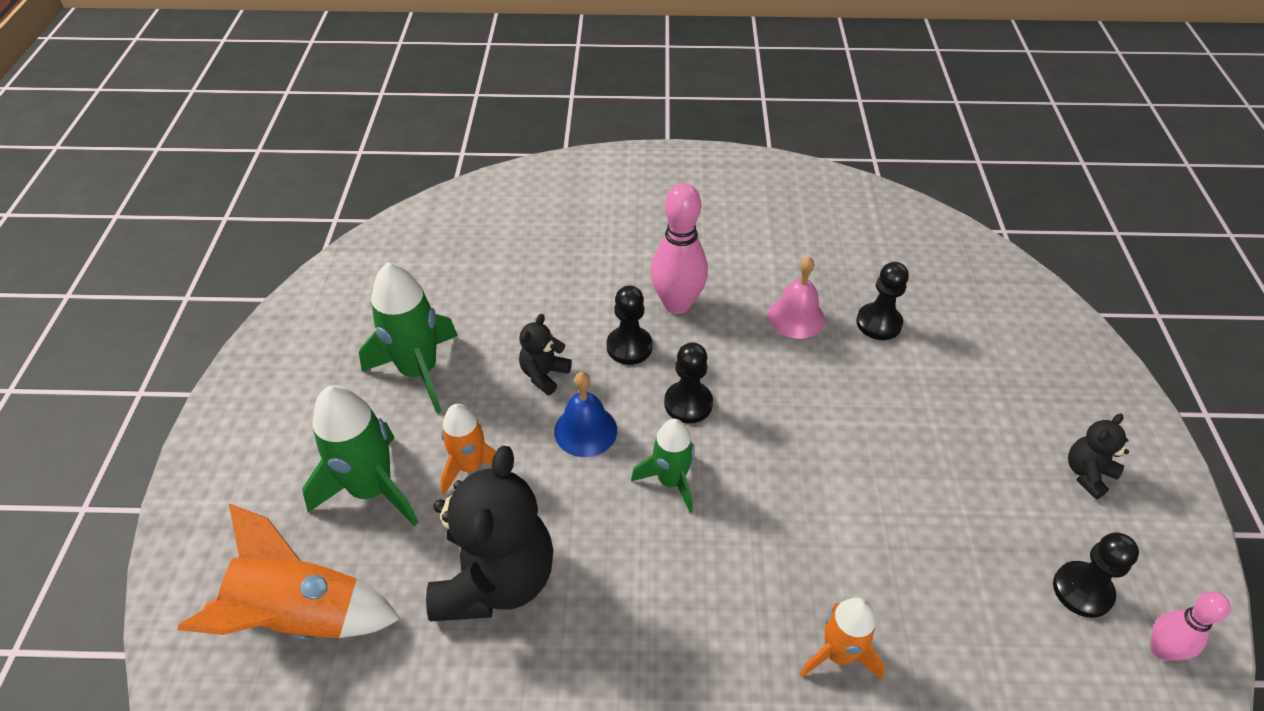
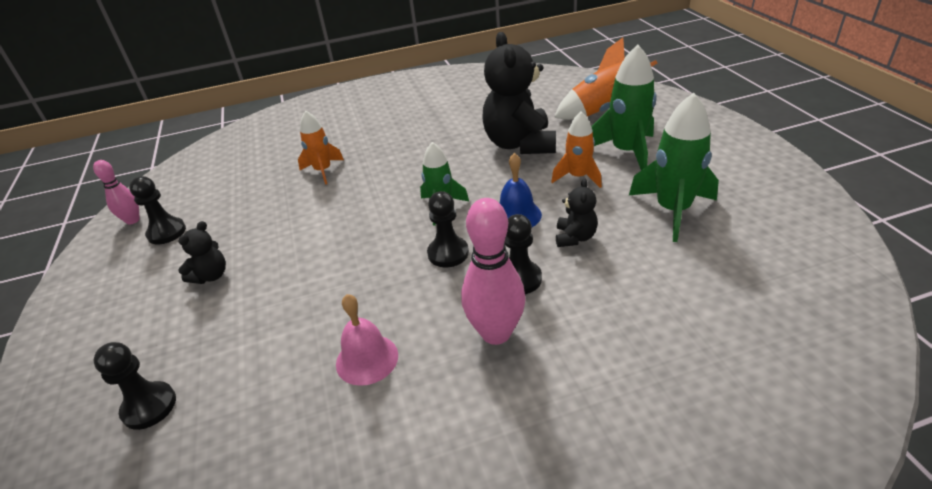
camera: 165 degrees right, 10 degrees down
(878, 323) = (276, 381): black pawn -> black pawn (149, 406)
(1087, 474) = (121, 300): black teddy bear -> black teddy bear (211, 276)

